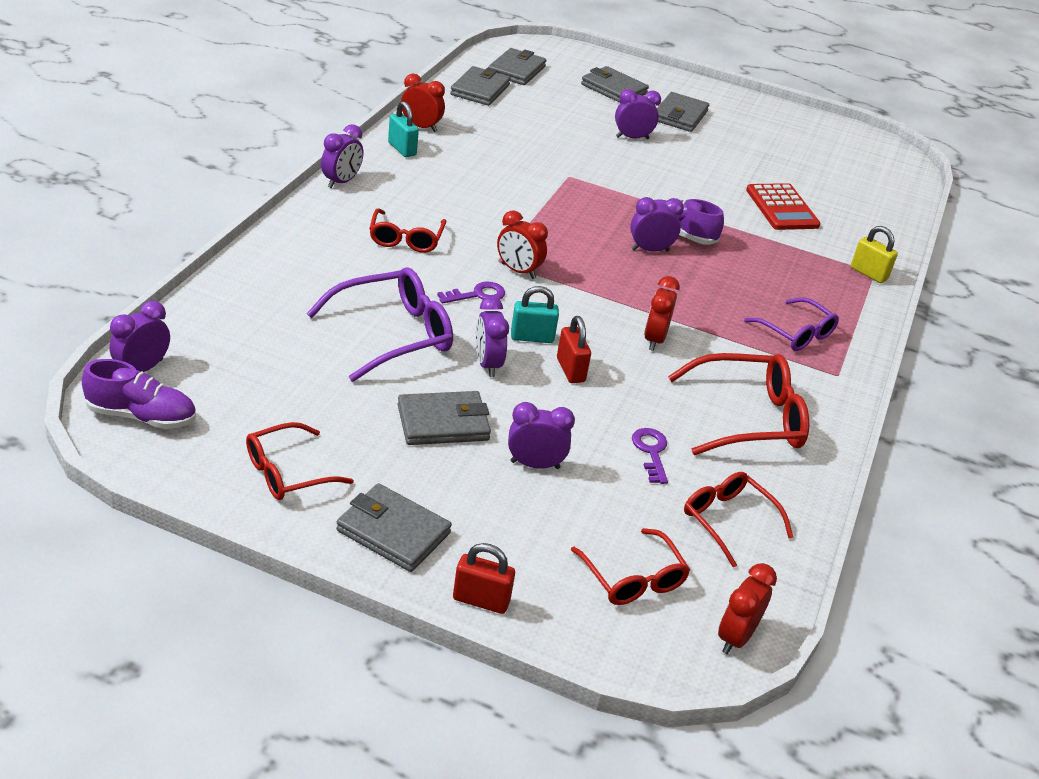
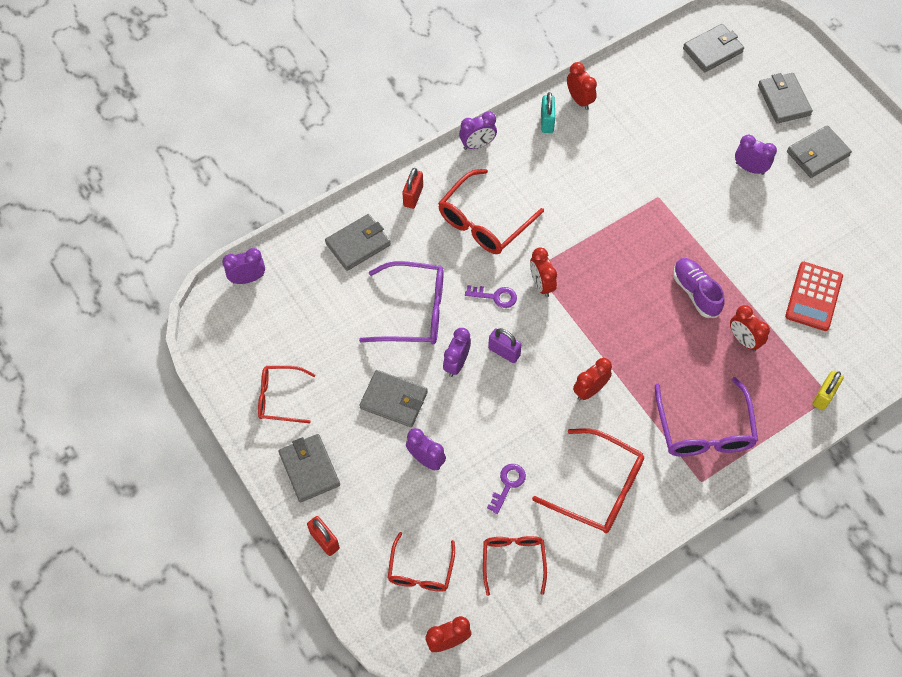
camera: 40 degrees right, 25 degrees up
(142, 416) = (227, 318): purple shoe -> none
(406, 239) = (483, 222): red glasses -> red glasses, size x1.56
(480, 90) = (661, 67): grey wallet -> grey wallet (358, 244)
(532, 337) = (504, 352): turquoise padlock -> purple padlock
(570, 370) = (508, 392): red padlock -> red padlock (413, 196)
(650, 250) = (659, 301): purple clock -> none
(757, 255) = (743, 340): none -> red clock
(796, 333) = (704, 430): purple glasses -> purple glasses, size x1.56
(868, 273) = (823, 396): yellow padlock -> yellow padlock turned 45 degrees clockwise

